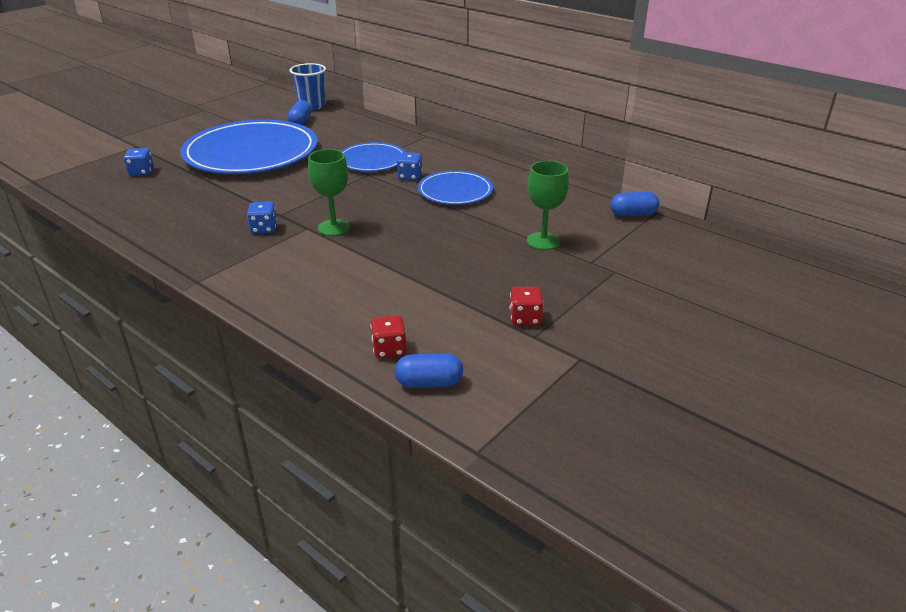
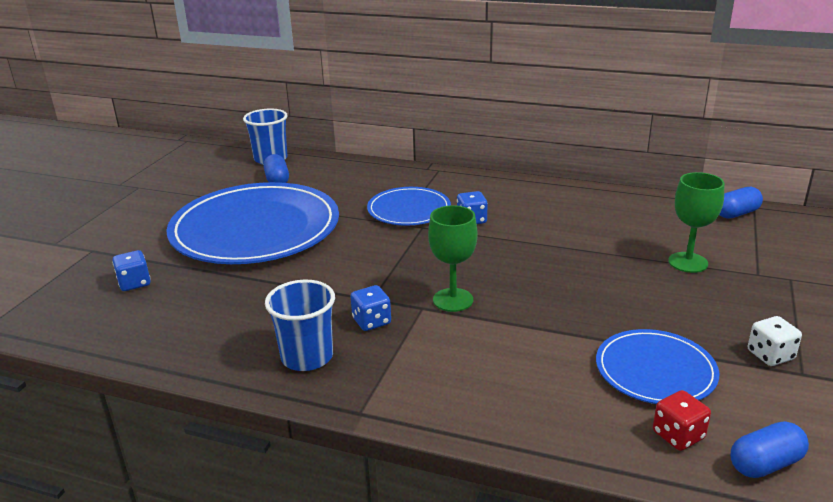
camera: 20 degrees left, 5 degrees down
(200, 241) = (307, 357): none -> blue cup
(455, 191) = (537, 226): blue plate -> blue plate (655, 370)
(525, 318) = (770, 355): red dice -> white dice

